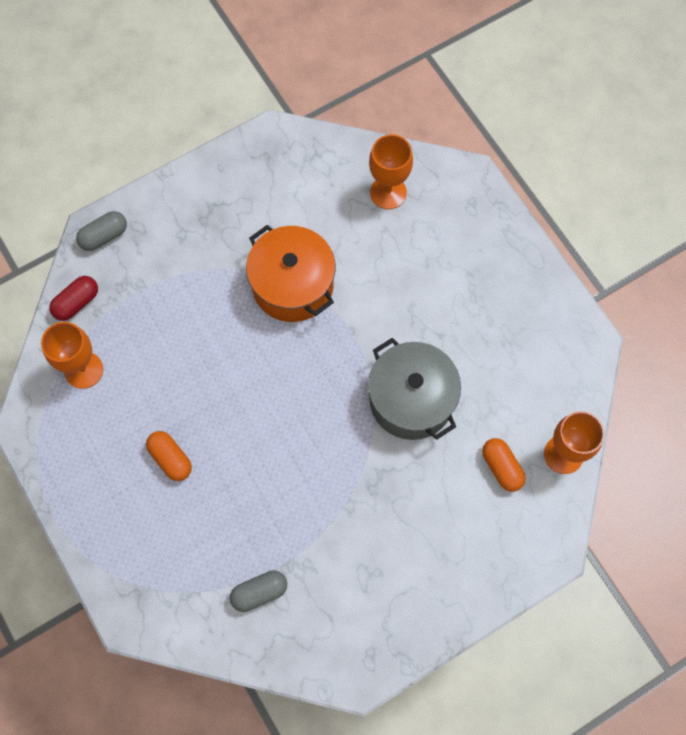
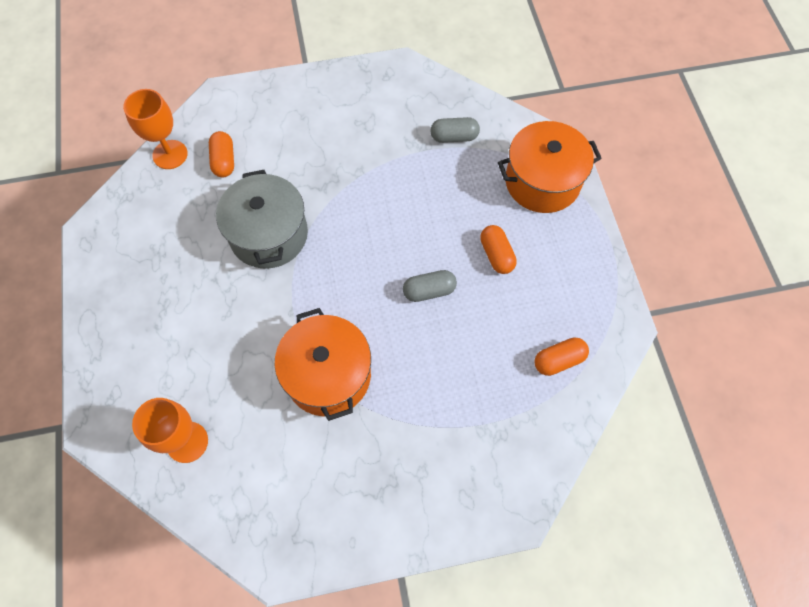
camera: 160 degrees left, 5 degrees down
(76, 303) = (552, 433): red capsule -> none
(83, 370) = (558, 360): orange goblet -> orange capsule
(104, 236) = (506, 501): grey capsule -> grey capsule (429, 291)
(143, 567) = (542, 181): none -> orange pot

